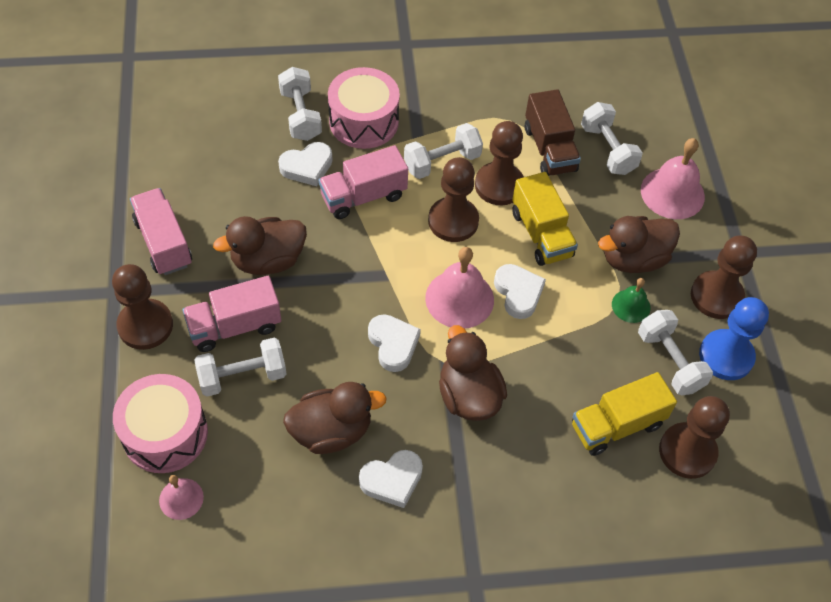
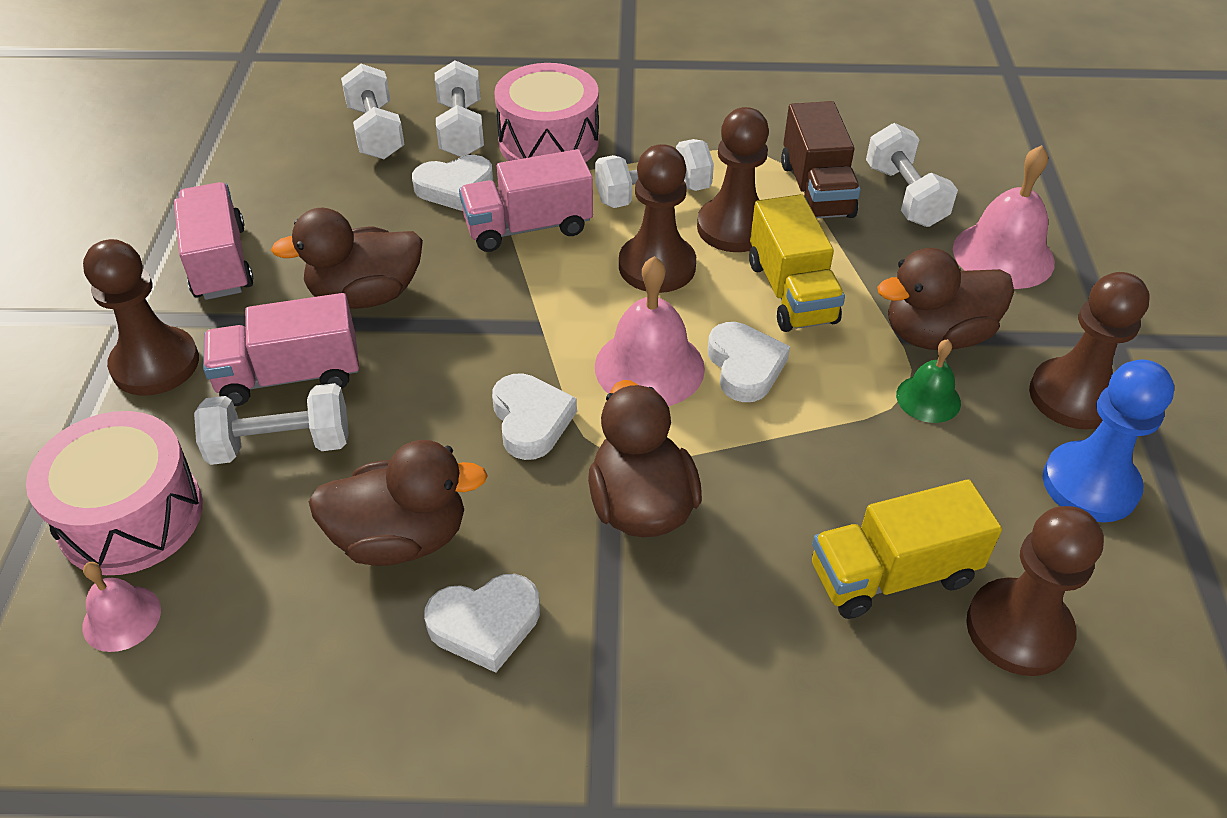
camera: 10 degrees right, 10 degrees down
(670, 361) = (991, 484): white dumbbell -> white dumbbell (376, 132)

